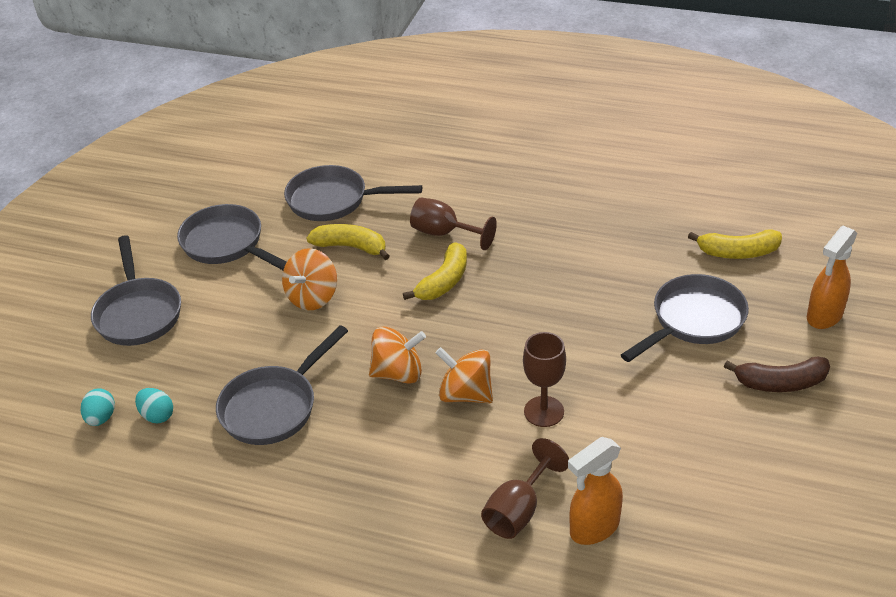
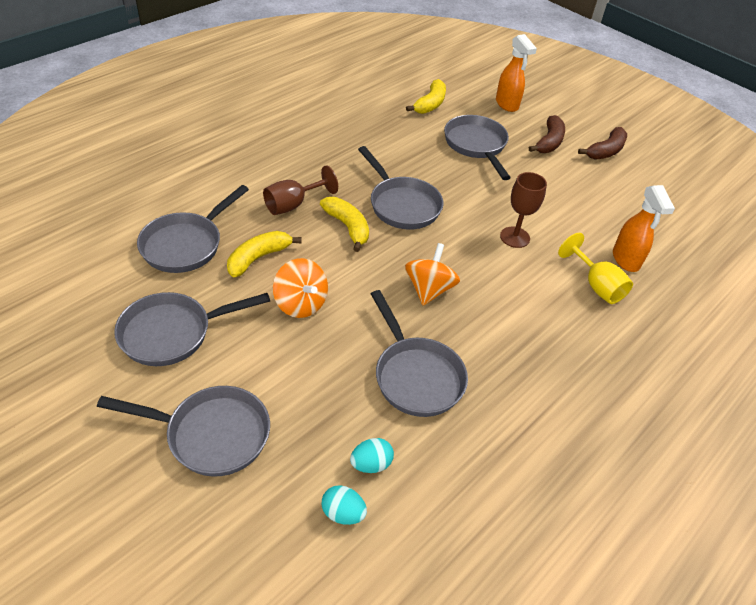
camera: 70 degrees left, 5 degrees up
(465, 394) = (474, 265): orange spinning top -> none
(516, 304) = (402, 205): none -> grey pan
(519, 510) = (596, 285): brown goblet -> yellow goblet
(827, 447) = (605, 151): none -> brown banana

